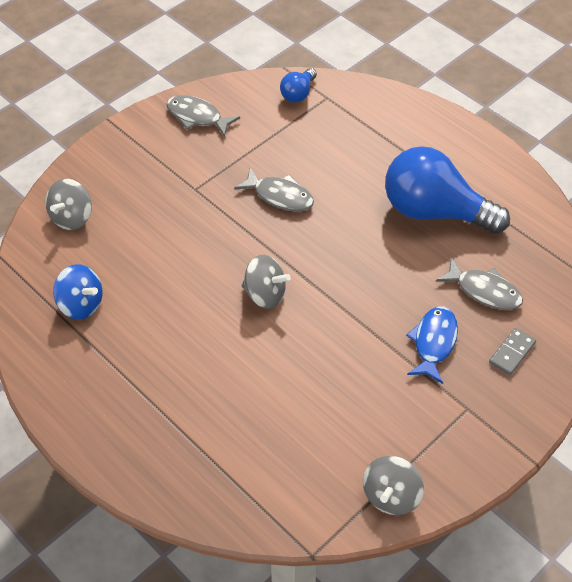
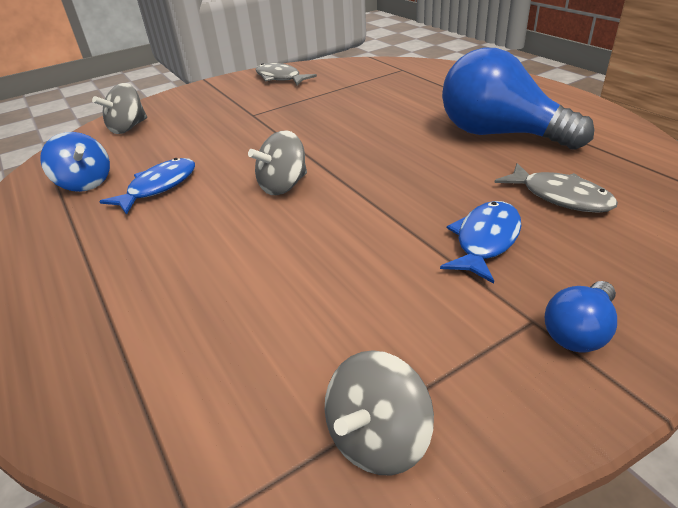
camera: 15 degrees right, 15 degrees down
(154, 304) = (158, 187): none -> blue fish
(265, 294) = (283, 186): grey spinning top -> grey spinning top turned 105 degrees clockwise
(280, 196) = (333, 120): grey fish -> none
(298, 93) = (376, 67): blue light bulb -> blue light bulb (579, 331)
(512, 353) = (604, 259): grey domino -> none

